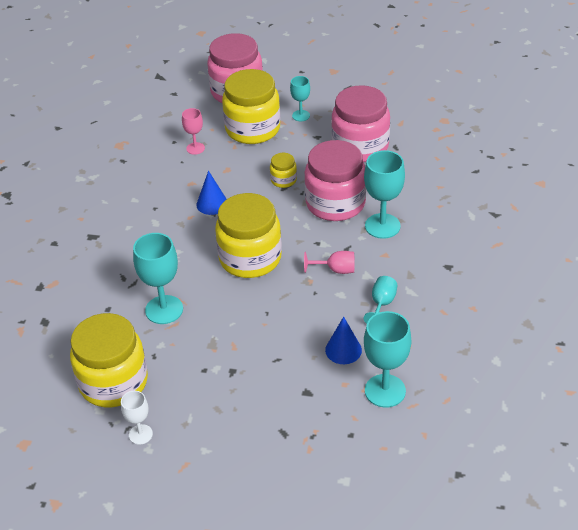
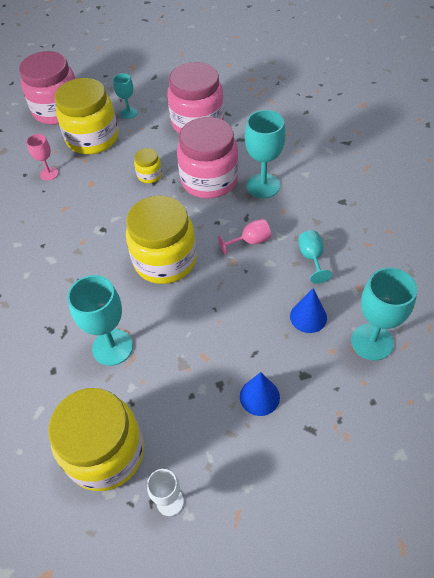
camera: 25 degrees left, 10 degrees up
(212, 204) = (96, 221): blue cone -> blue cone (259, 396)

